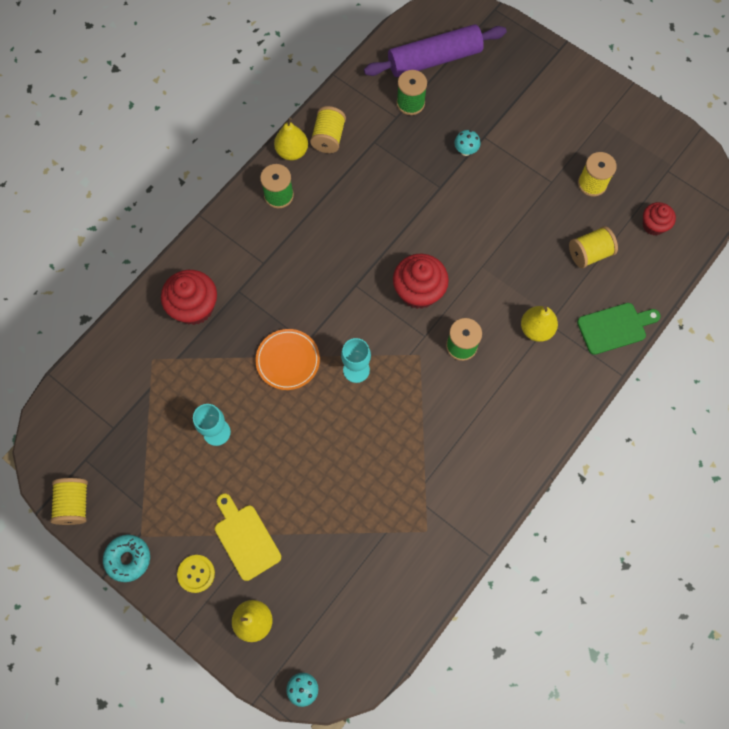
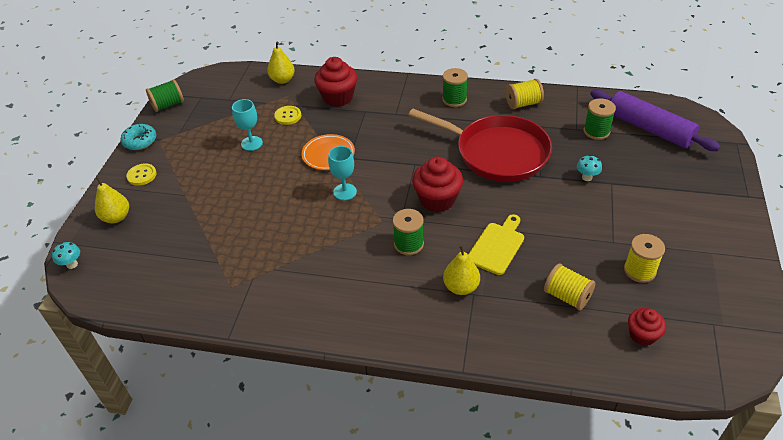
camera: 65 degrees right, 25 degrees down
(74, 504) = (168, 105): yellow spool -> green spool
(192, 374) = (288, 116): none -> yellow button
(245, 538) = (178, 188): yellow cutting board -> yellow cutting board (497, 246)
(292, 152) = (494, 92): yellow pear -> yellow pear (282, 80)
(386, 203) = (497, 153): none -> red pan
(615, 327) = (508, 346): green cutting board -> none

